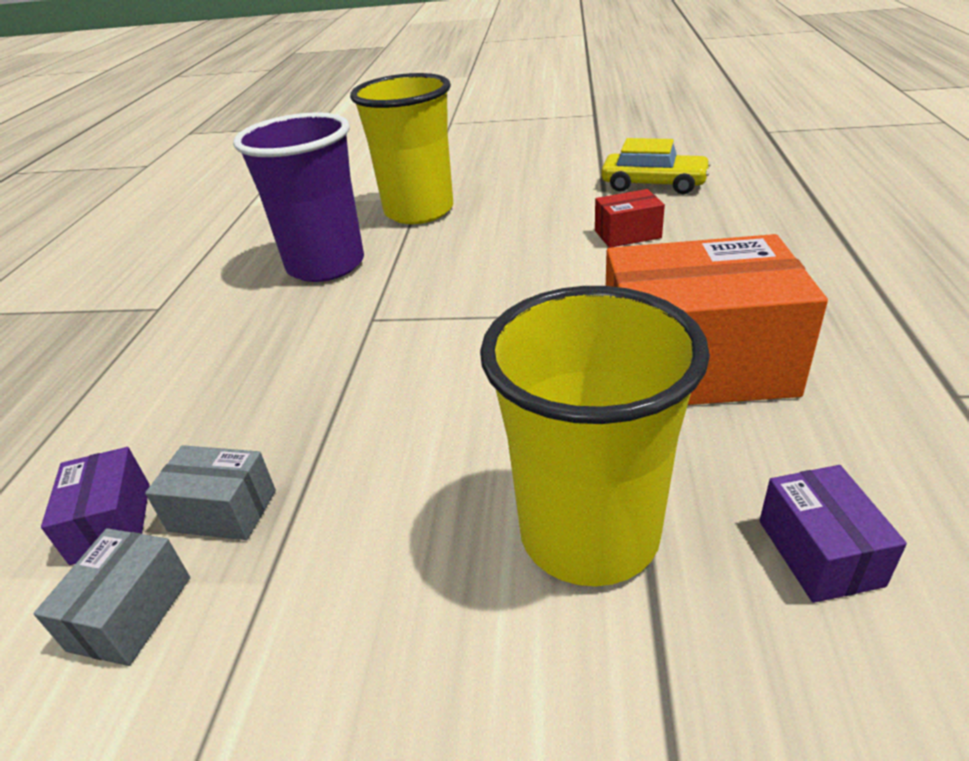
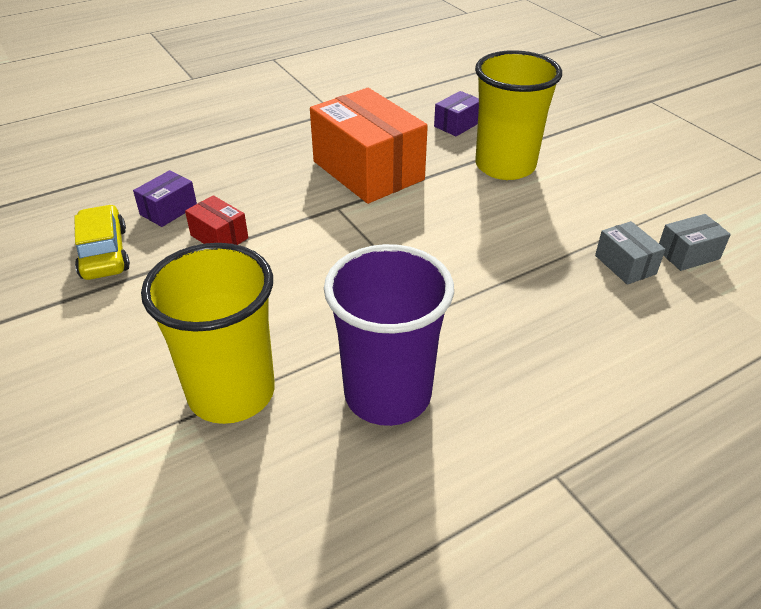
camera: 130 degrees left, 5 degrees up
(111, 523) = (681, 298): purple box -> purple box (168, 210)

